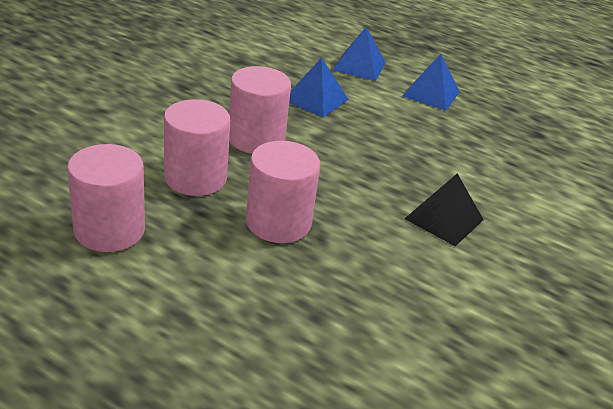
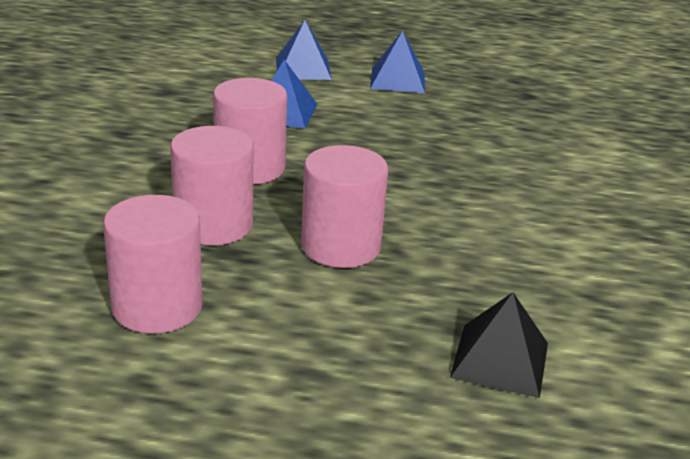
camera: 20 degrees left, 5 degrees down
(444, 219) = (503, 197): black pyramid -> black pyramid (500, 359)

